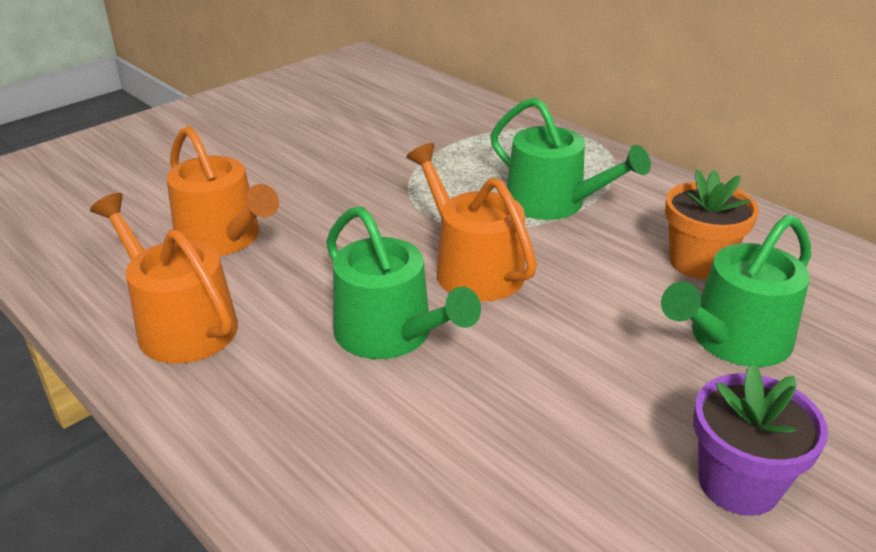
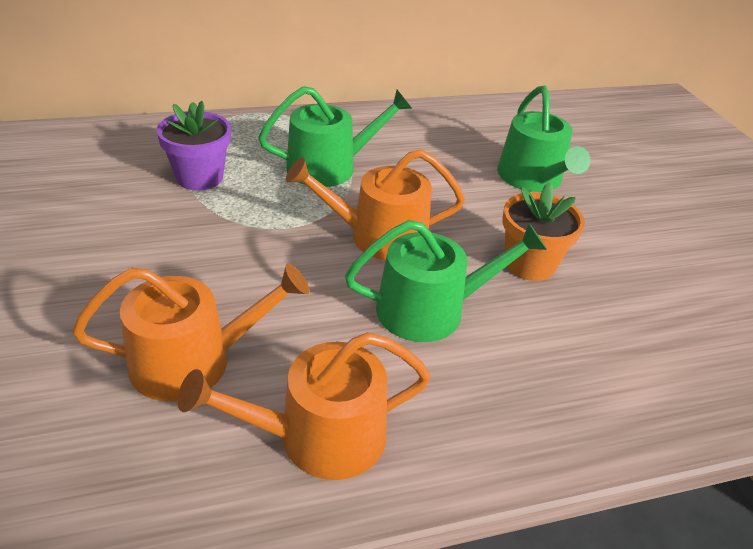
camera: 65 degrees left, 5 degrees up
(698, 262) = (451, 151): orange flower pot -> orange flower pot (529, 264)
(738, 483) = (647, 237): purple flower pot -> purple flower pot (199, 177)

